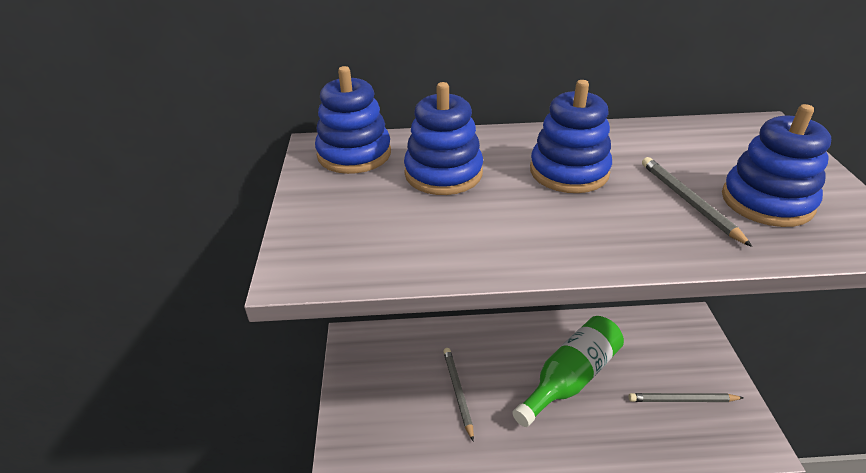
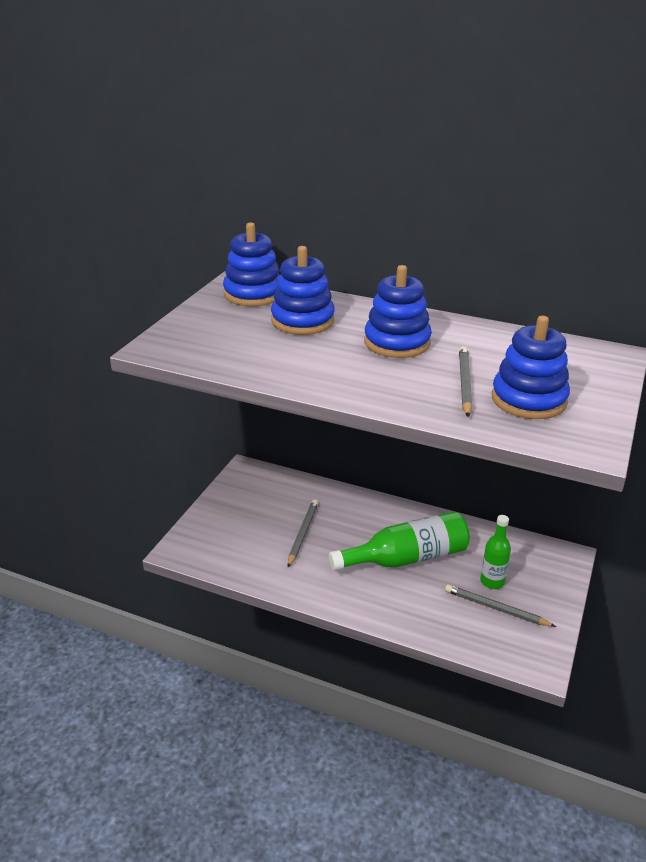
camera: 25 degrees right, 5 degrees down
(657, 372) = (492, 581): none -> green bottle

